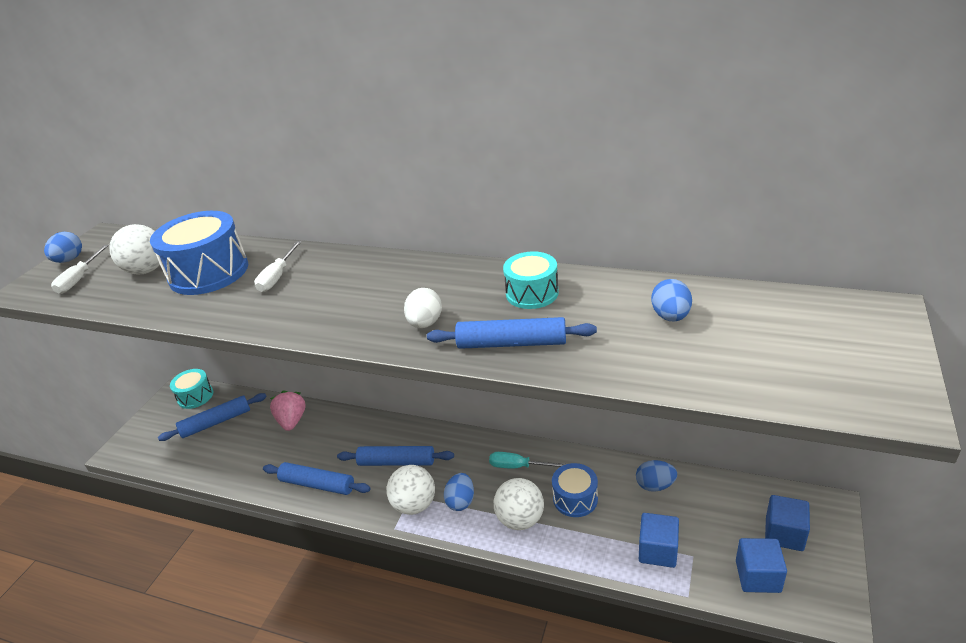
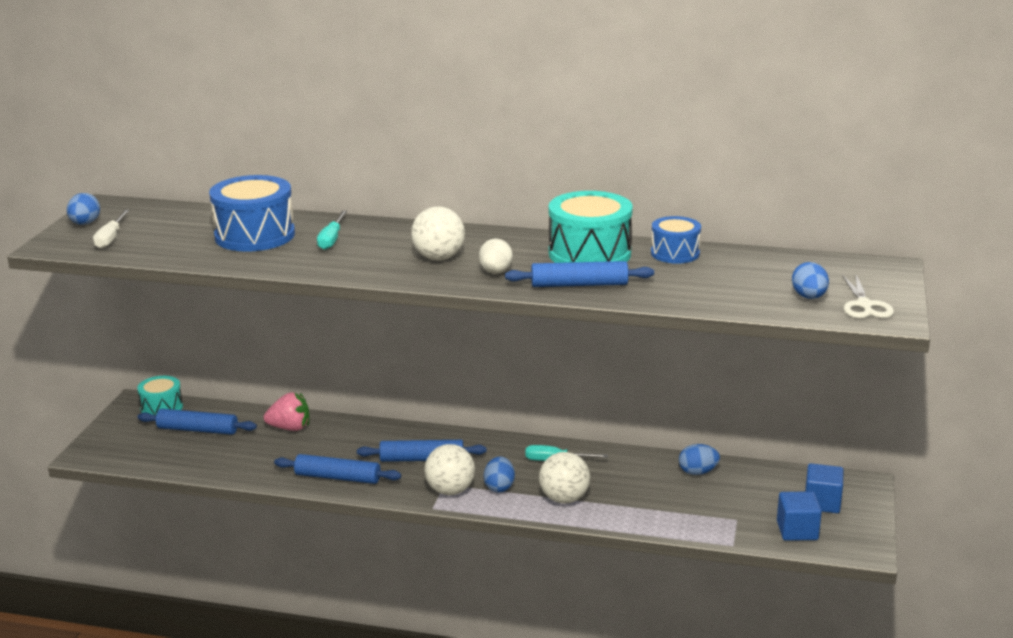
camera: 10 degrees left, 10 degrees down
(147, 270) = (183, 233): white ball -> white ball (439, 258)
(216, 422) = (198, 430): blue rolling pin -> blue rolling pin turned 45 degrees clockwise
(277, 277) = (331, 239): white screwdriver -> turquoise screwdriver
(292, 421) = (290, 428): pink strawberry -> pink strawberry turned 105 degrees clockwise
(532, 293) = (589, 253): turquoise drum -> turquoise drum, size x1.70
(575, 499) = (618, 483): blue drum -> blue drum (675, 253)
(658, 550) = (703, 516): blue cube -> none
(670, 316) = (715, 269): blue egg -> blue egg (809, 297)
(860, 381) = (864, 305): none -> white scissors

